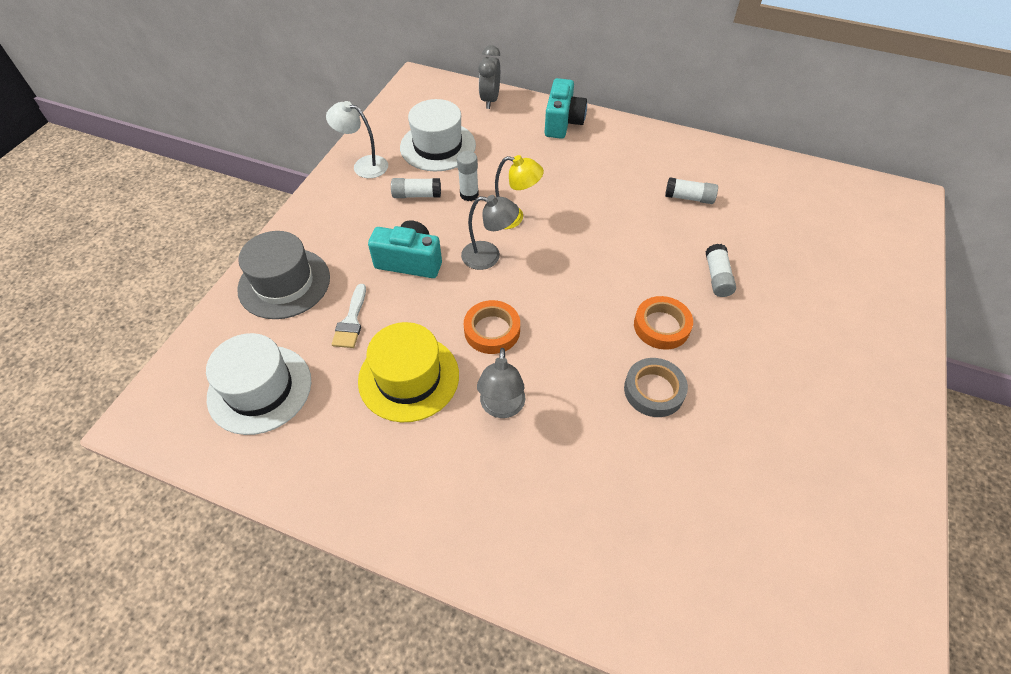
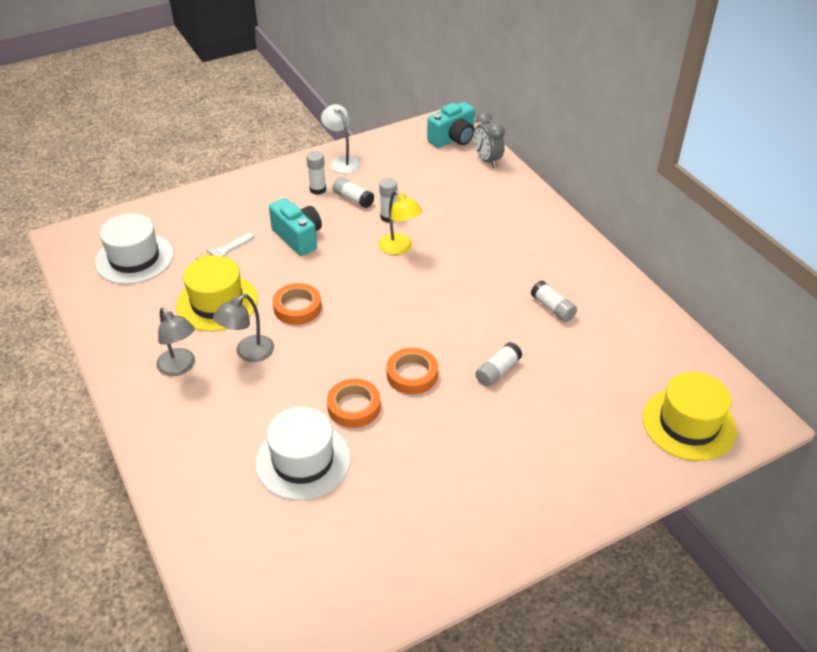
camera: 40 degrees right, 10 degrees down
(284, 283) = (211, 208): grey hat -> none
(372, 204) = (318, 189): none -> white glue stick
(438, 146) = (407, 174): white hat -> white hat (303, 460)
(489, 256) = (352, 263): grey lamp -> grey lamp (180, 367)
(490, 100) = (487, 160): grey clock -> grey clock turned 75 degrees counterclockwise
(563, 122) = (523, 203): turquoise camera -> turquoise camera (453, 139)
(654, 390) = (354, 407): grey tape -> orange tape
(879, 231) = (688, 424): none -> yellow hat

